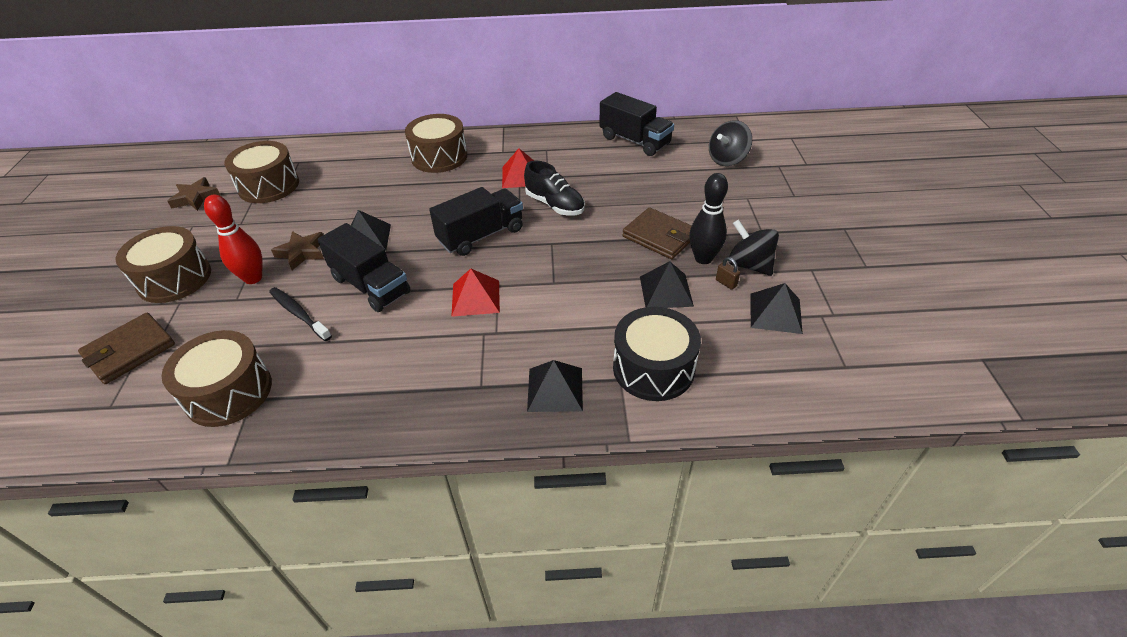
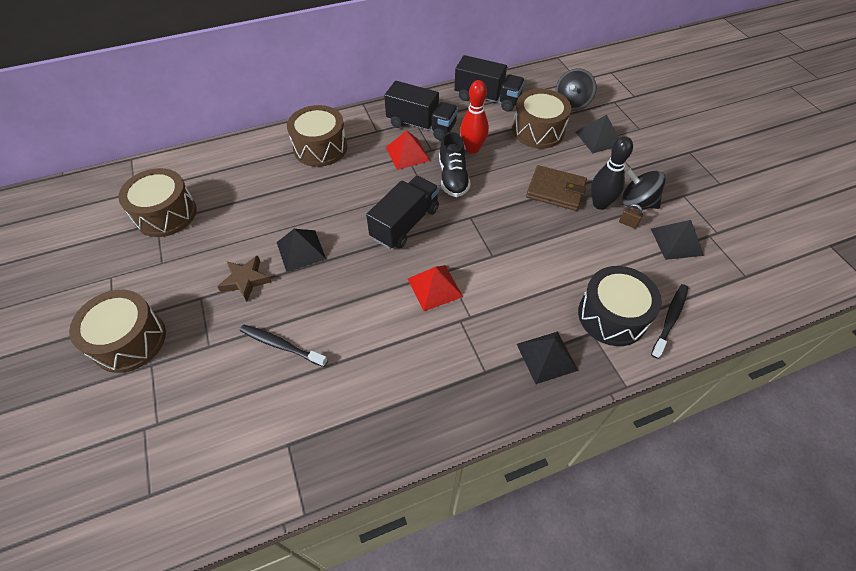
camera: 20 degrees left, 10 degrees up
(130, 351) = (132, 431): brown wallet -> none
(195, 198) = (94, 244): brown star -> none
(229, 392) = (262, 444): brown drum -> brown drum (538, 130)
(253, 278) = (212, 319): red bowling pin -> red bowling pin (472, 149)
(370, 285) = (333, 299): black truck -> black truck (421, 125)
(555, 205) = (453, 178): black shoe -> black shoe turned 60 degrees clockwise
(666, 291) = (586, 242): black pyramid -> black pyramid (598, 138)
(721, 388) = (670, 319): none -> black toothbrush

